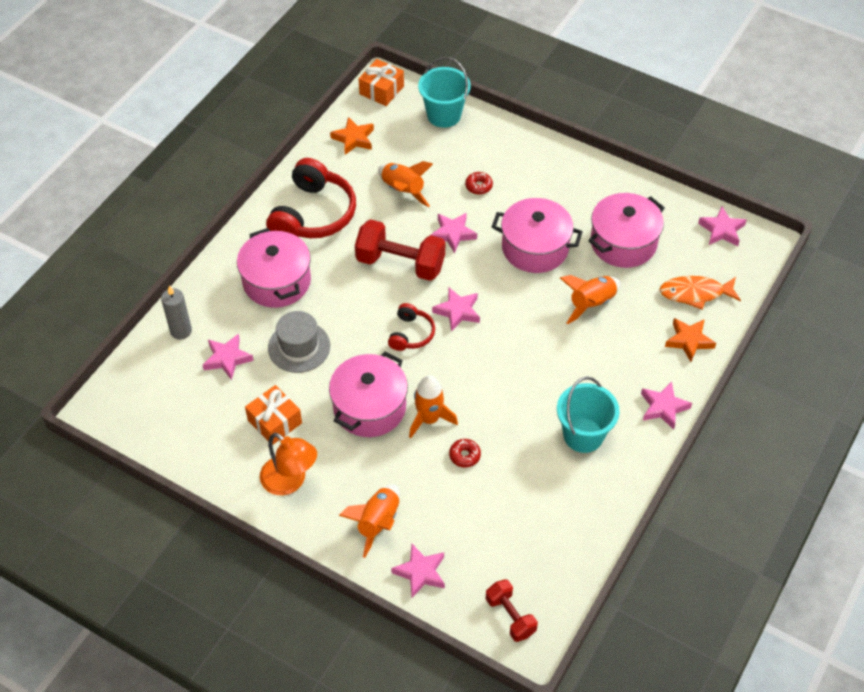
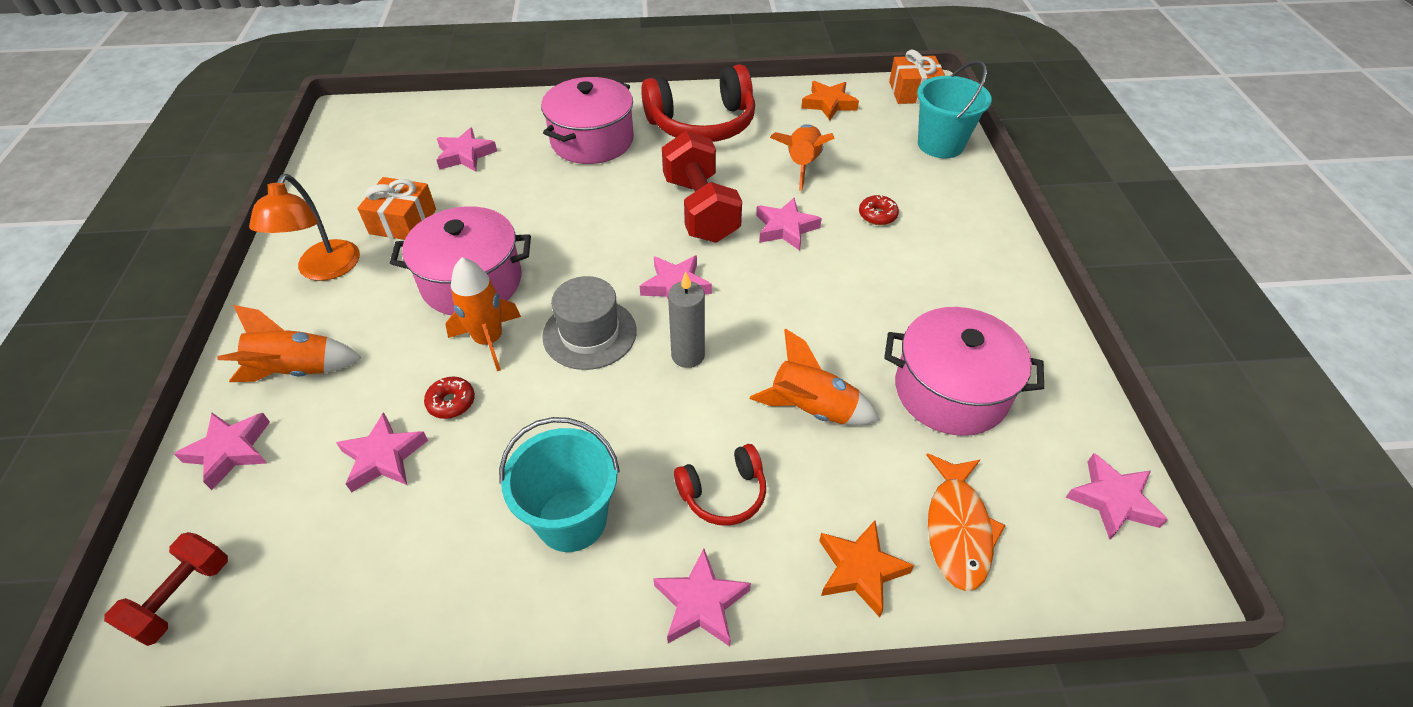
camera: 55 degrees right, 5 degrees down
(181, 331) = (478, 114): grey candle -> grey candle (688, 355)
(299, 347) = (518, 192): grey hat -> grey hat (589, 333)
(411, 334) = (607, 264): red headphones -> red headphones (723, 493)
(481, 501) = (383, 457): none -> pink star
(535, 248) = (842, 307): pink pot -> none
(695, 293) = (957, 529): orange fish -> orange fish turned 135 degrees counterclockwise

